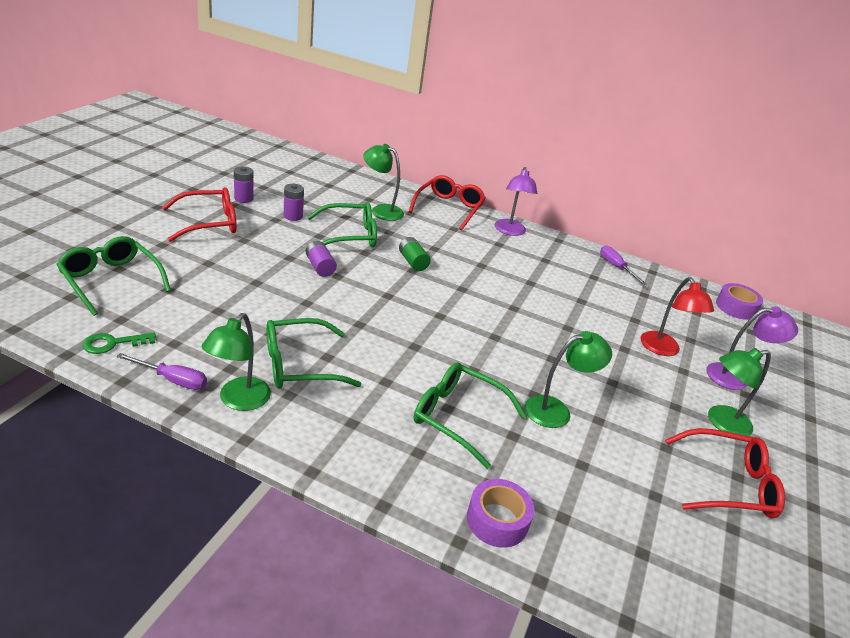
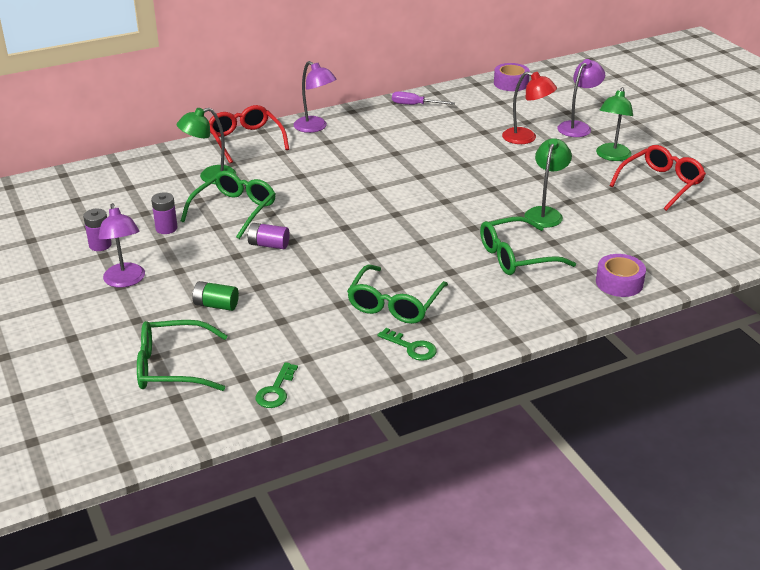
camera: 45 degrees left, 0 degrees up
(172, 380) = (356, 372): purple screwdriver -> none
(208, 223) = (125, 281): red glasses -> purple lamp
(239, 401) = (411, 347): green lamp -> green key
(413, 262) = (310, 195): green battery -> green battery (216, 305)

